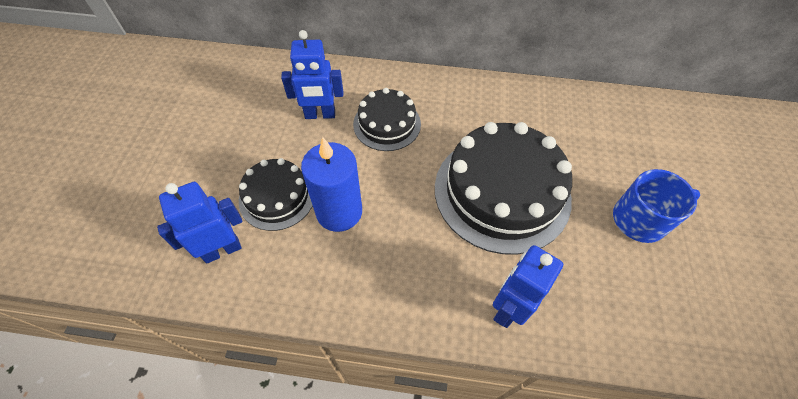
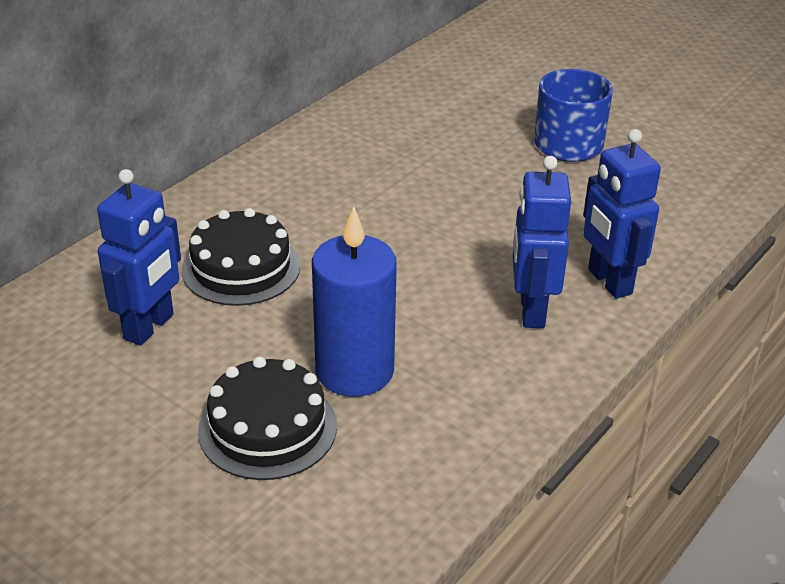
camera: 60 degrees left, 20 degrees down
(222, 250) = (314, 523): blue robot -> blue robot (531, 311)
(502, 192) = (449, 218): black cake -> none

